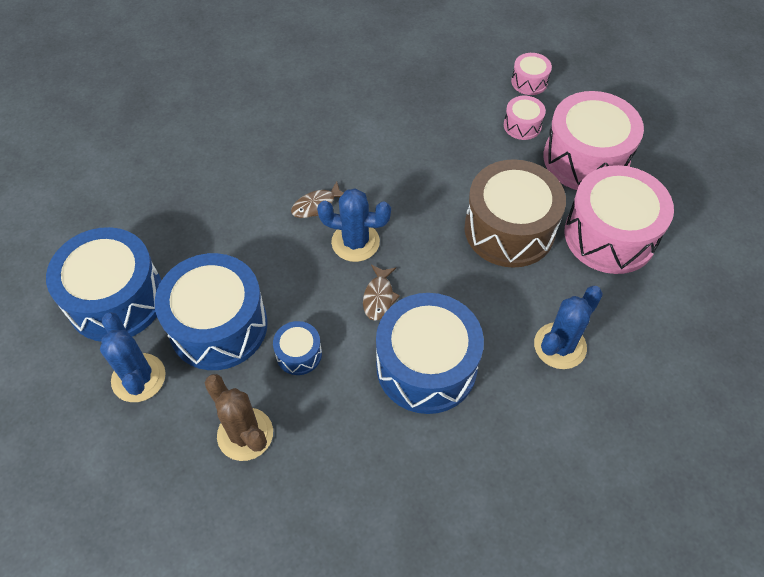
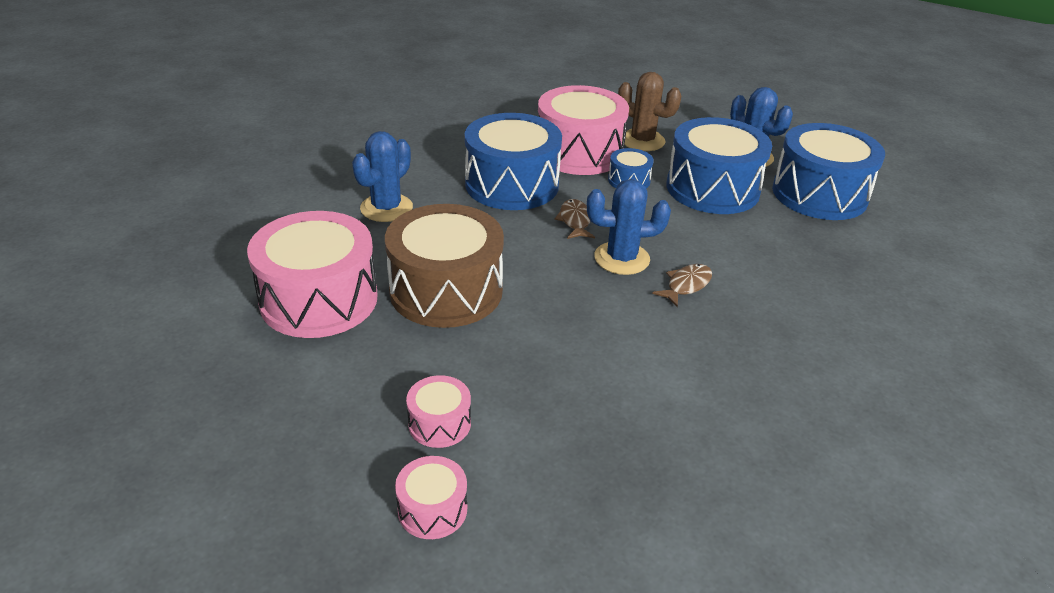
camera: 165 degrees right, 20 degrees down
(585, 158) = (339, 387): pink drum -> pink drum (579, 152)

